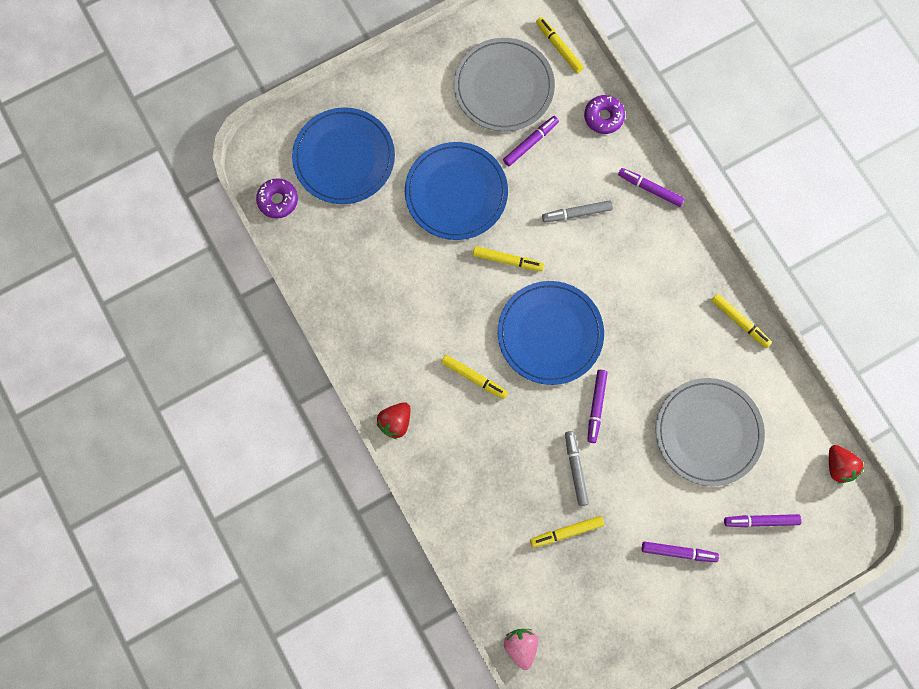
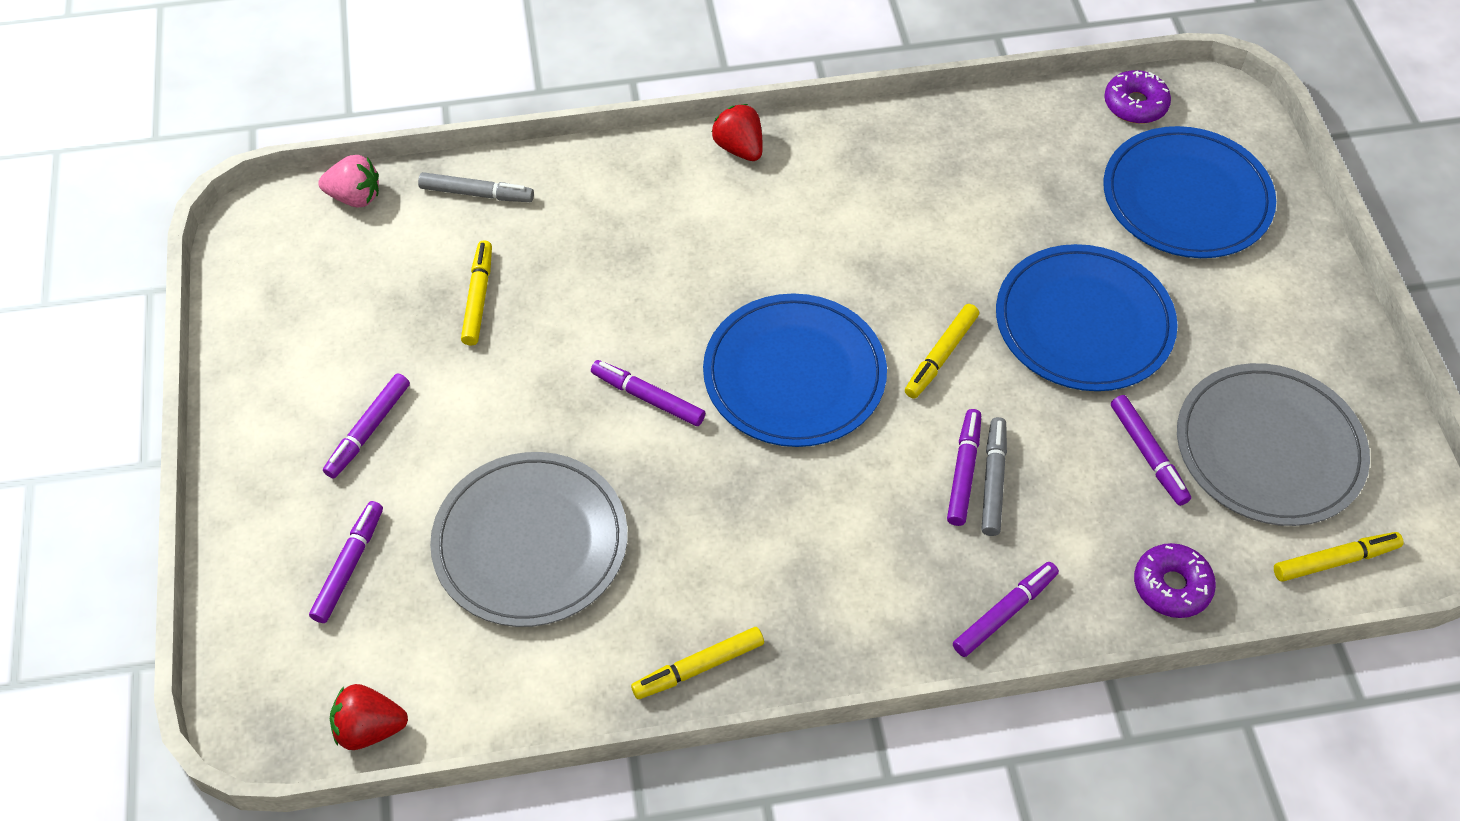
camera: 110 degrees right, 20 degrees down
(474, 378) = (764, 256): yellow marker -> none
(575, 469) = (564, 339): grey marker -> grey marker (477, 194)
(577, 229) = (964, 471): none -> purple marker

